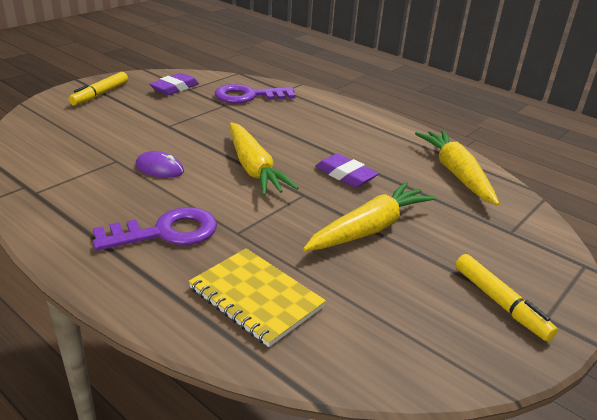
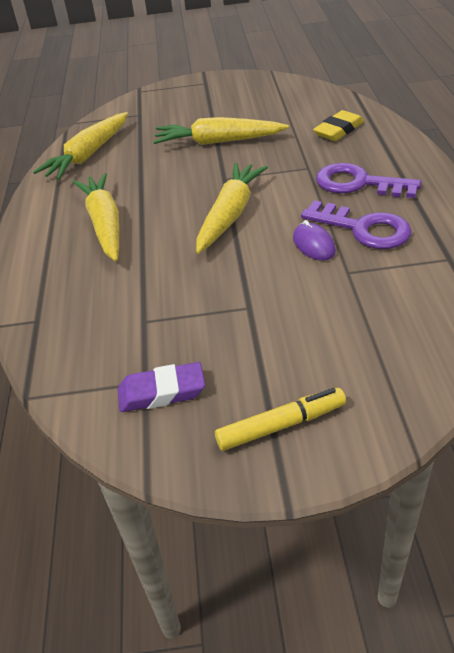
camera: 130 degrees left, 10 degrees up
(248, 96) = (94, 326): purple key -> purple key (363, 229)
(256, 298) = (338, 130): yellow notebook -> yellow eraser
(335, 135) = (105, 224): none -> yellow carrot
(345, 175) = (168, 182): purple eraser -> none
(500, 303) = (215, 92): yellow marker -> none

